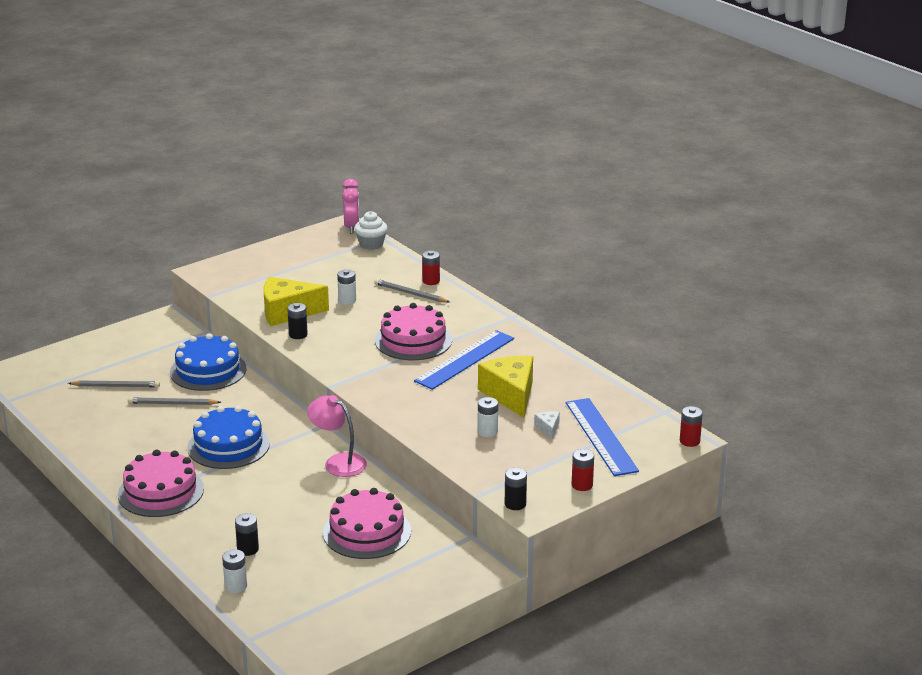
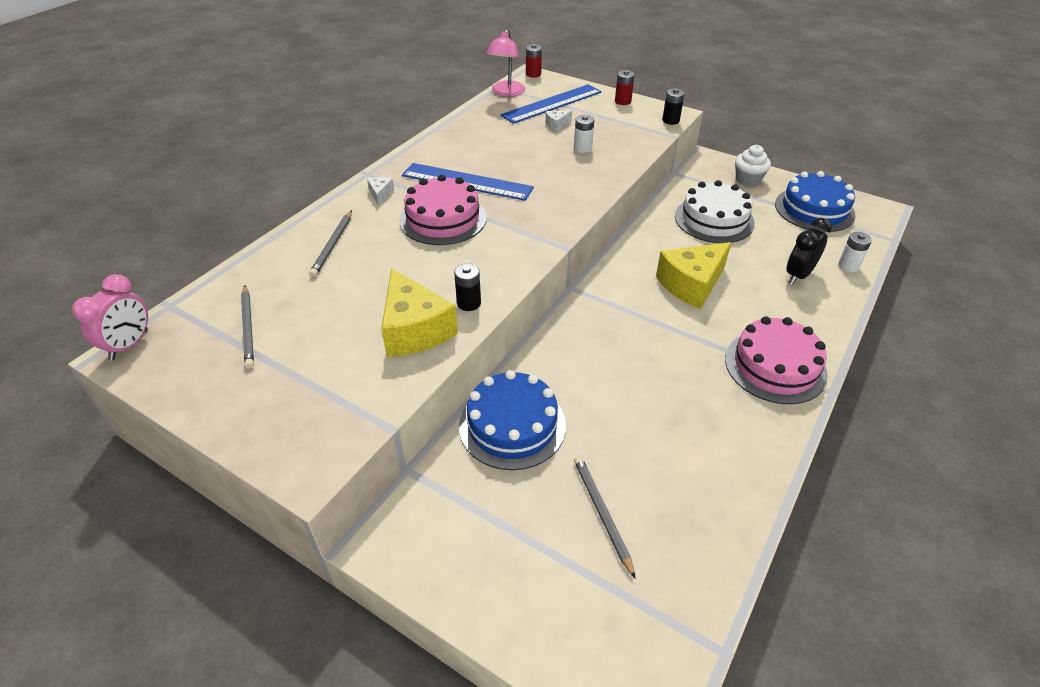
camera: 110 degrees left, 15 degrees up
(172, 404) = (608, 429): grey pencil -> grey pencil (248, 328)
(228, 445) = (657, 345): blue cake -> blue cake (814, 209)
(248, 549) = (798, 275): black battery -> black clock
(338, 462) = (630, 261): pink lamp -> pink lamp (506, 93)
(347, 300) = (365, 288): white battery -> none
(352, 227) = (129, 345): pink clock -> pink clock turned 135 degrees clockwise
(367, 532) = (714, 219): pink cake -> white cake
(371, 244) = (191, 310): white cupcake -> white cupcake (748, 179)
(431, 281) = (296, 238): red battery -> none
(471, 319) = (380, 194): none -> white cheese
(510, 394) = (516, 148): yellow cheese -> yellow cheese (691, 284)

